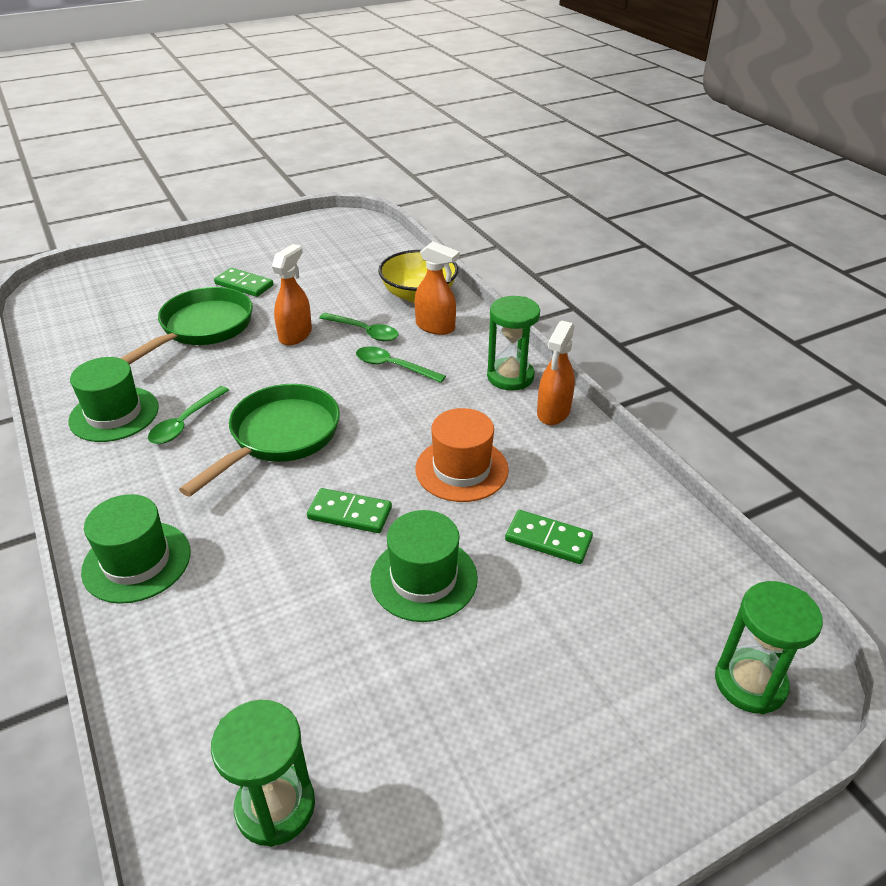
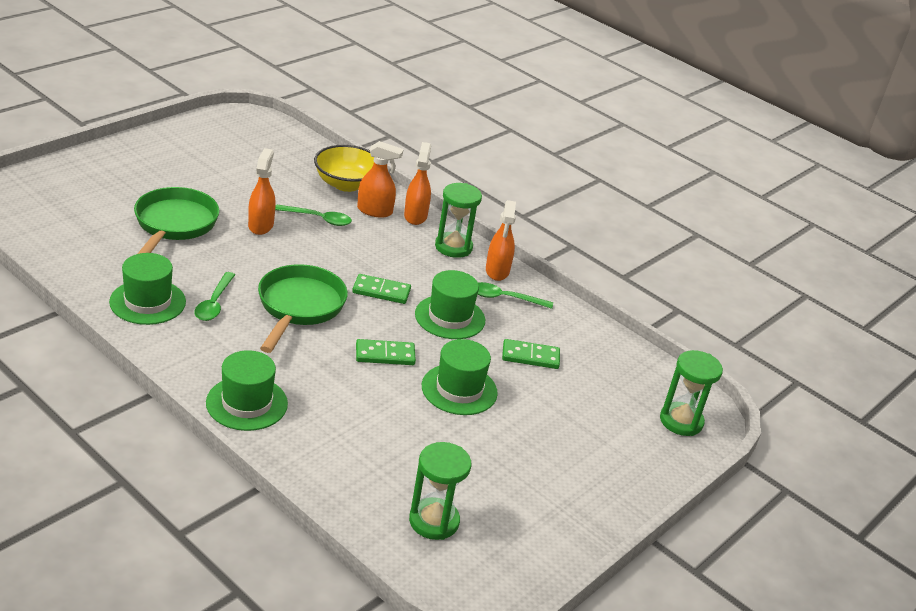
camera: 25 degrees left, 5 degrees down
(244, 285) = (185, 183): green domino -> green domino (381, 291)
(393, 366) = (357, 246): green spoon -> green spoon (504, 298)
(461, 469) = (450, 317): orange hat -> green hat
(481, 335) = (415, 216): none -> orange spray bottle

